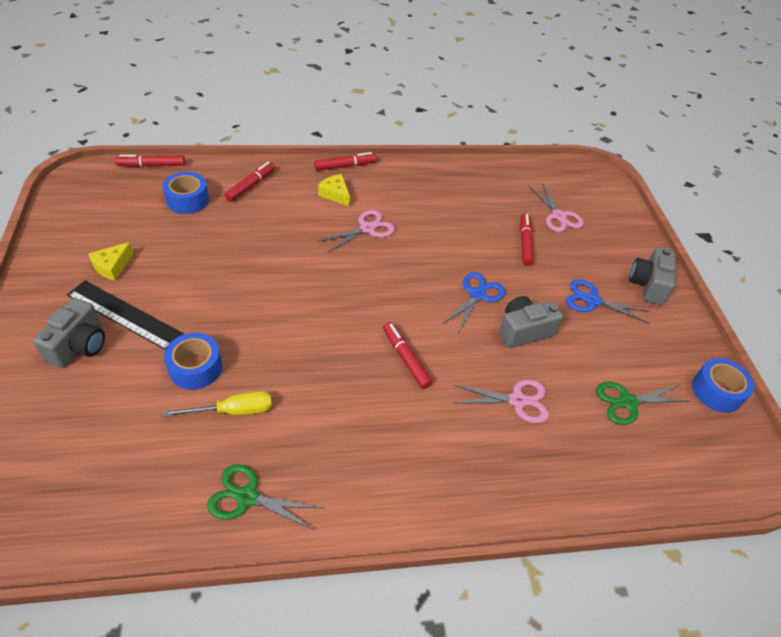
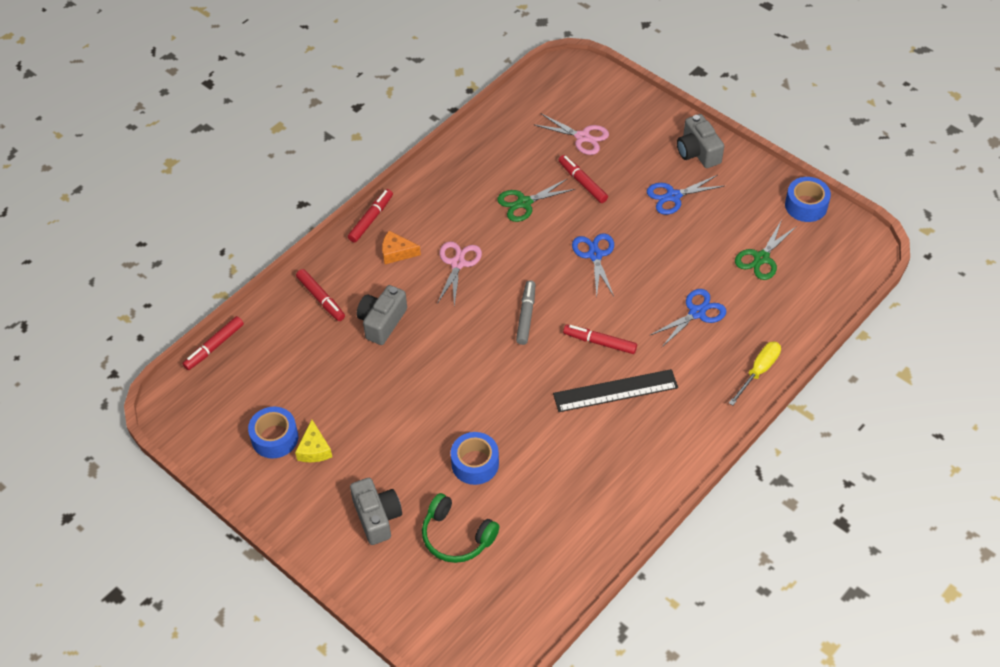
camera: 35 degrees left, 5 degrees up
(106, 410) = (456, 536): none -> green headphones
(124, 315) = (376, 473): black ruler -> black ruler (615, 391)
(187, 200) = (289, 352): blue tape -> blue tape (275, 438)
(233, 411) = (535, 468): yellow screwdriver -> yellow screwdriver (758, 371)
(247, 497) = (608, 505): green scissors -> green scissors (524, 203)
(251, 185) = (321, 298): red marker -> red marker turned 150 degrees clockwise
(335, 194) = (397, 252): yellow cheese -> orange cheese
(372, 296) = (526, 316): none -> grey marker
(517, 400) = (697, 313): pink scissors -> blue scissors
(523, 331) = (652, 258): grey camera -> grey camera (382, 322)

